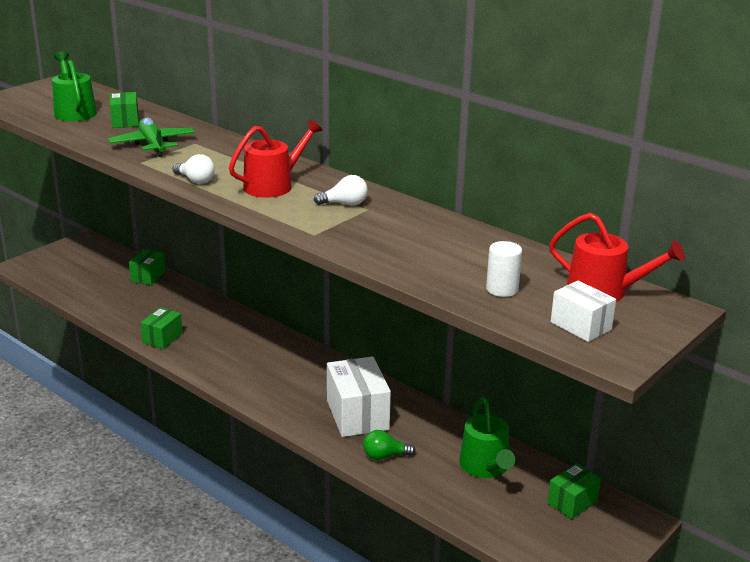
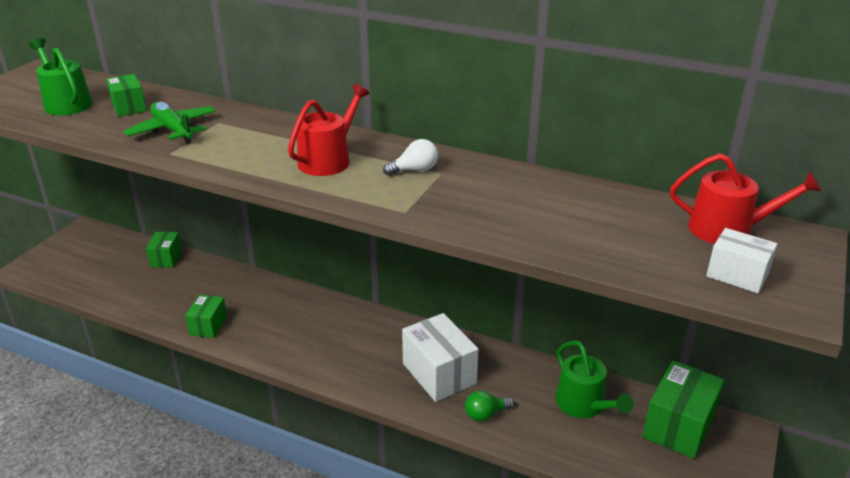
camera: 15 degrees left, 5 degrees up
(195, 180) = (242, 166): white light bulb -> none
(502, 289) = (633, 245): white cylinder -> none
(572, 502) = (678, 426): green box -> green box, size x1.72

